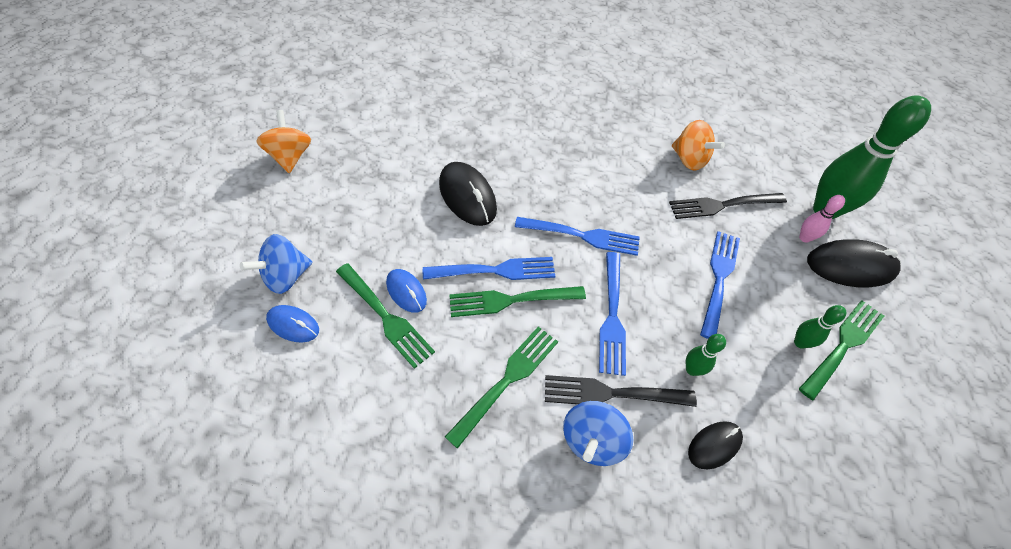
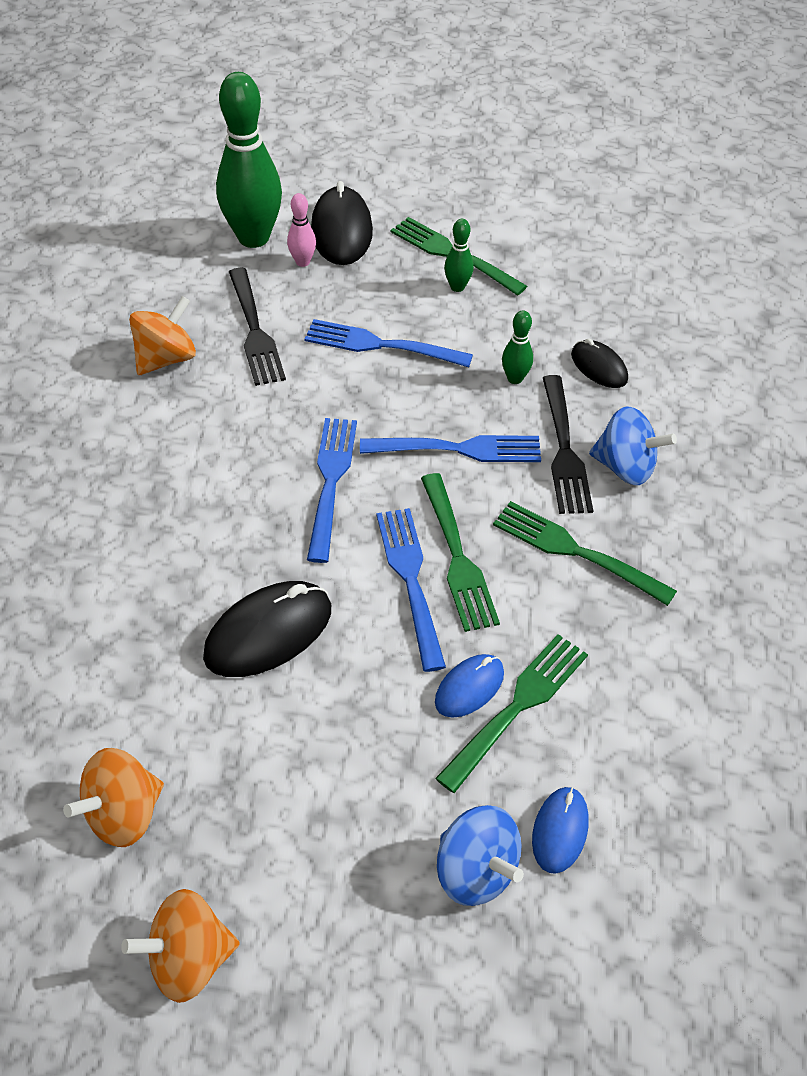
camera: 95 degrees left, 5 degrees down
(373, 136) = (123, 814): none -> orange spinning top

